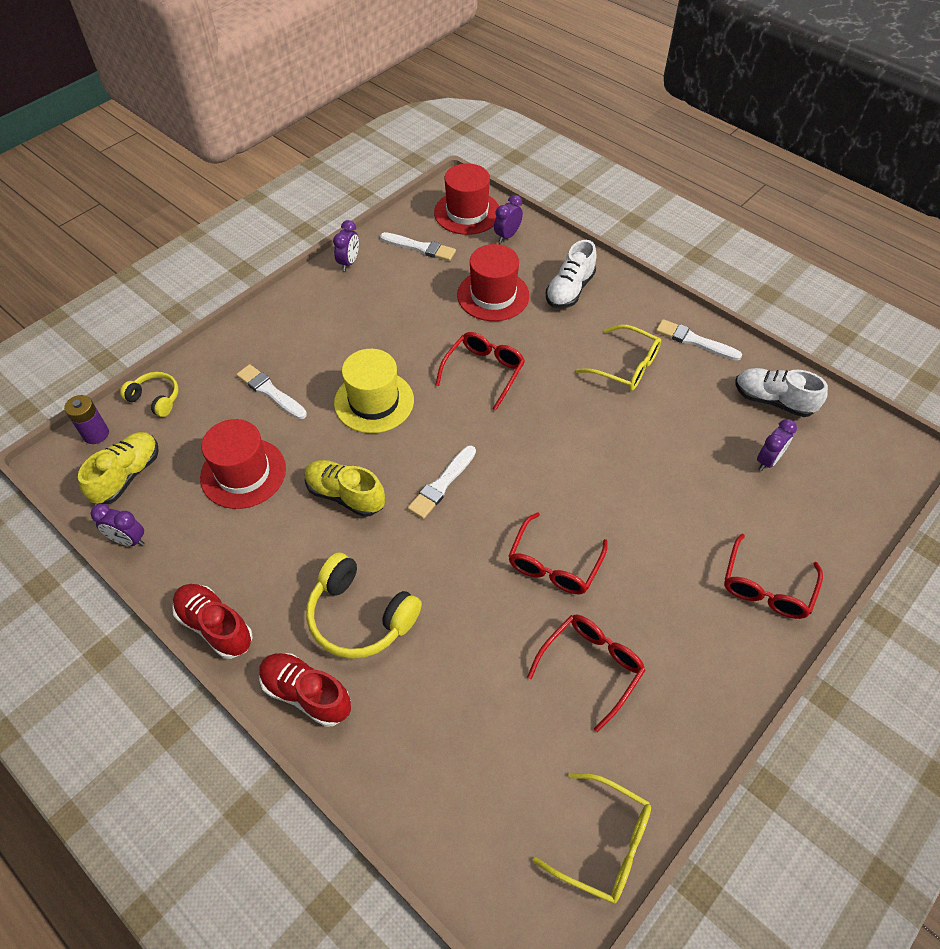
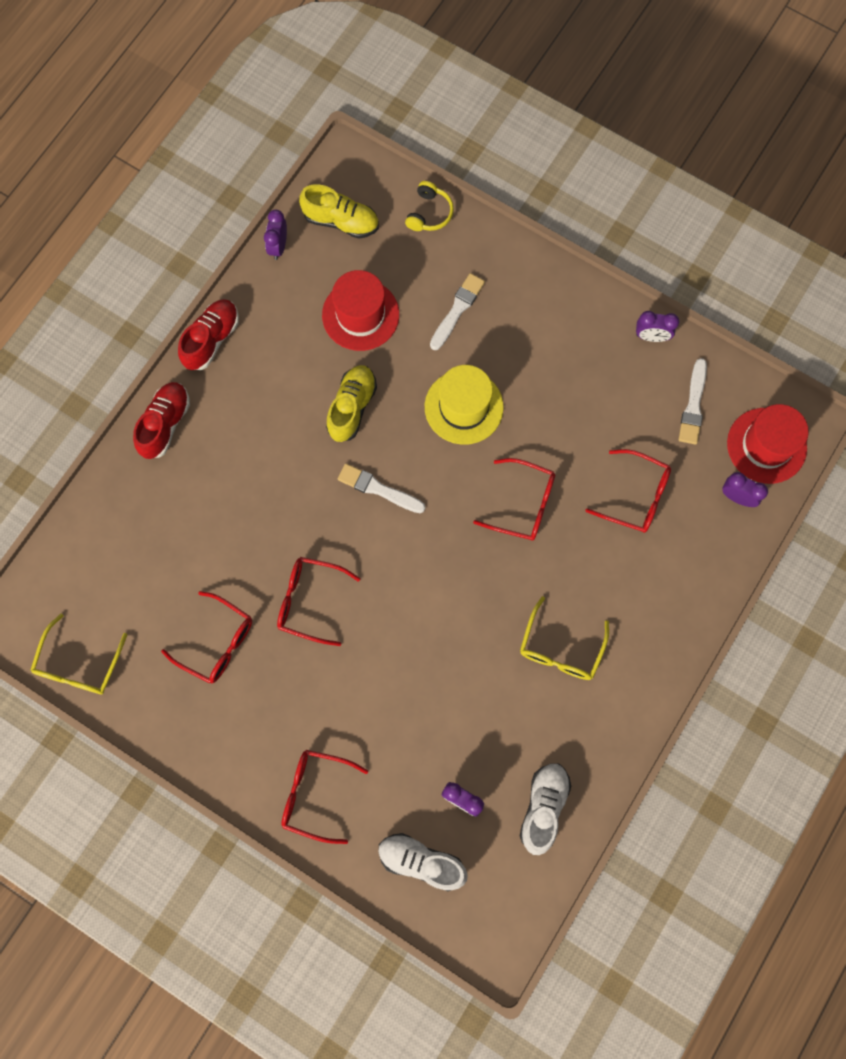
camera: 80 degrees right, 20 degrees up
(96, 434) = (380, 179): purple battery -> none
(360, 616) = (236, 448): yellow headphones -> none
(493, 295) = (636, 496): red hat -> red glasses
(569, 290) = (662, 578): white shoe -> white shoe (421, 861)
(694, 341) = (614, 721): white brush -> none

